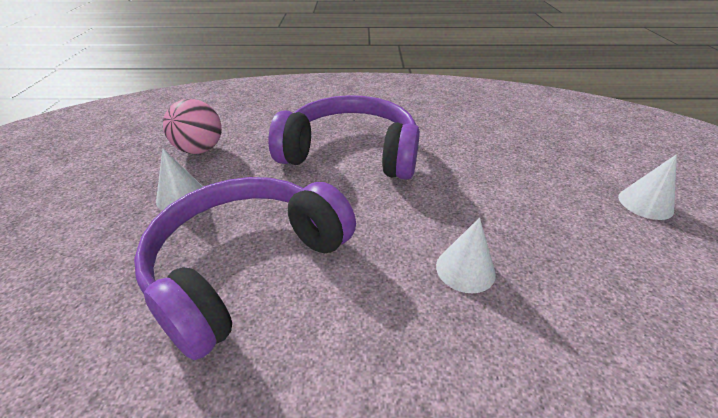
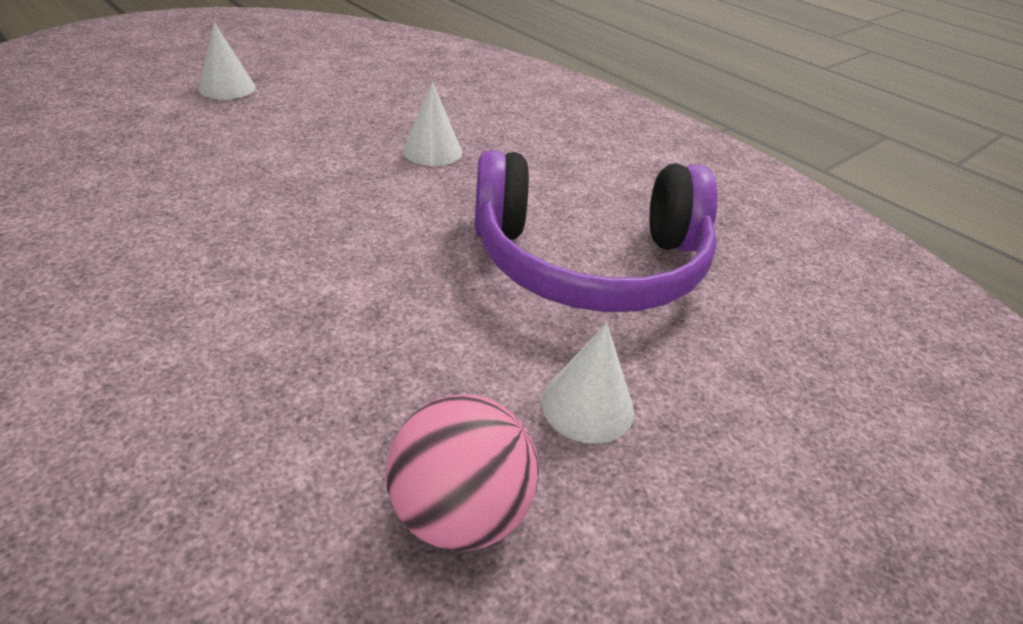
camera: 135 degrees left, 0 degrees up
(351, 153) = (282, 293): purple headphones -> none

